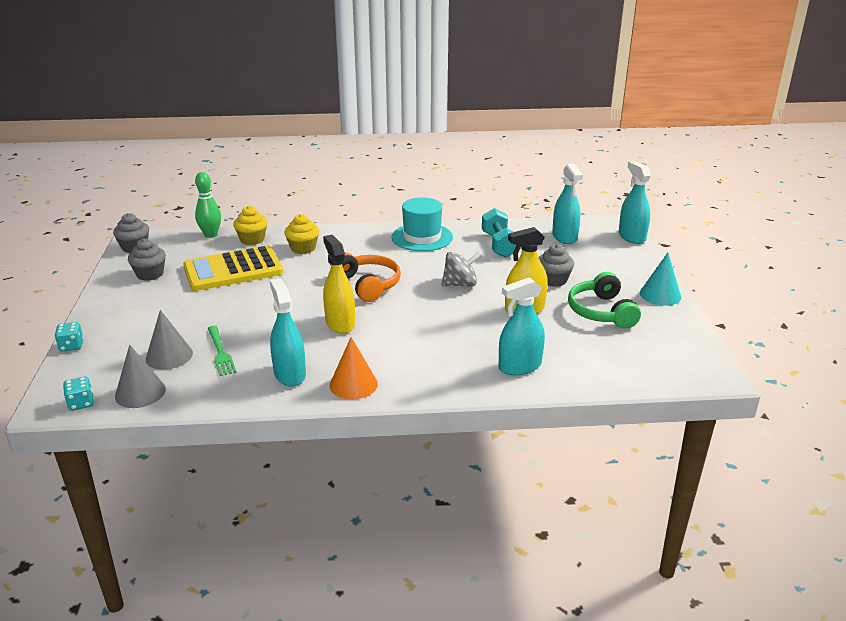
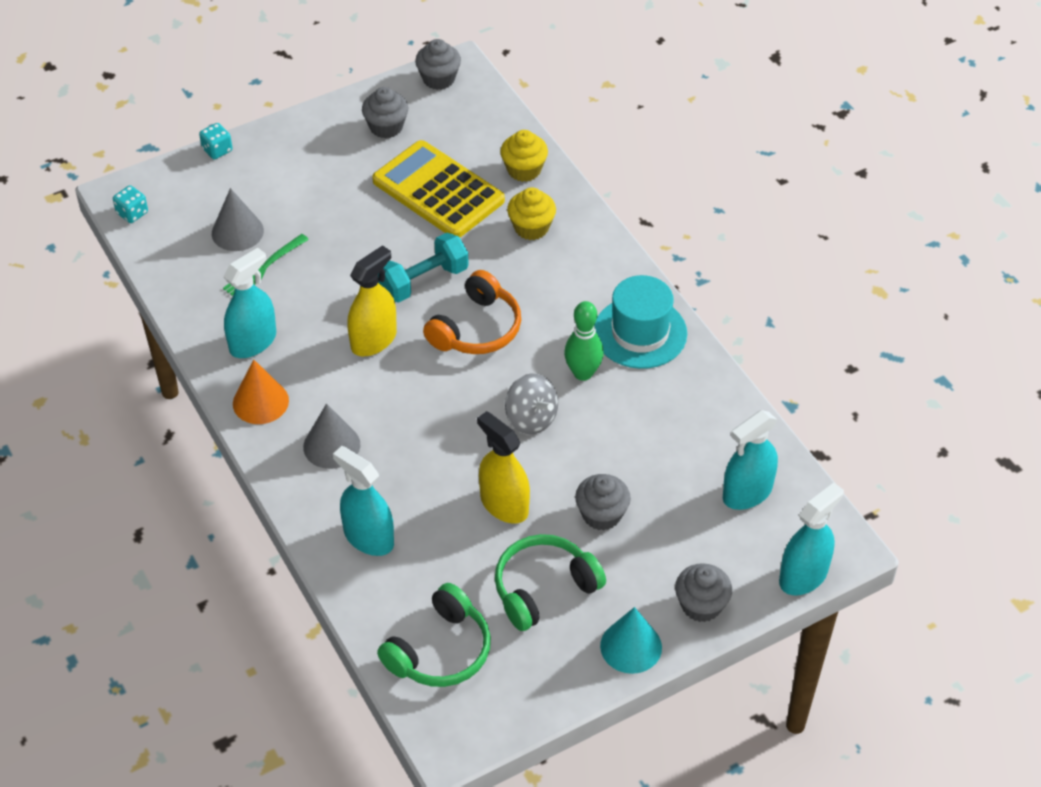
camera: 65 degrees right, 20 degrees up
(140, 393) = (167, 245): grey cone -> grey cone (331, 445)
(211, 235) = (512, 126): green bowling pin -> green bowling pin (583, 373)
(499, 245) = (671, 424): turquoise dumbbell -> turquoise dumbbell (423, 281)
(636, 361) = (440, 651): none -> green headphones
(638, 267) = (701, 605): none -> grey cupcake

